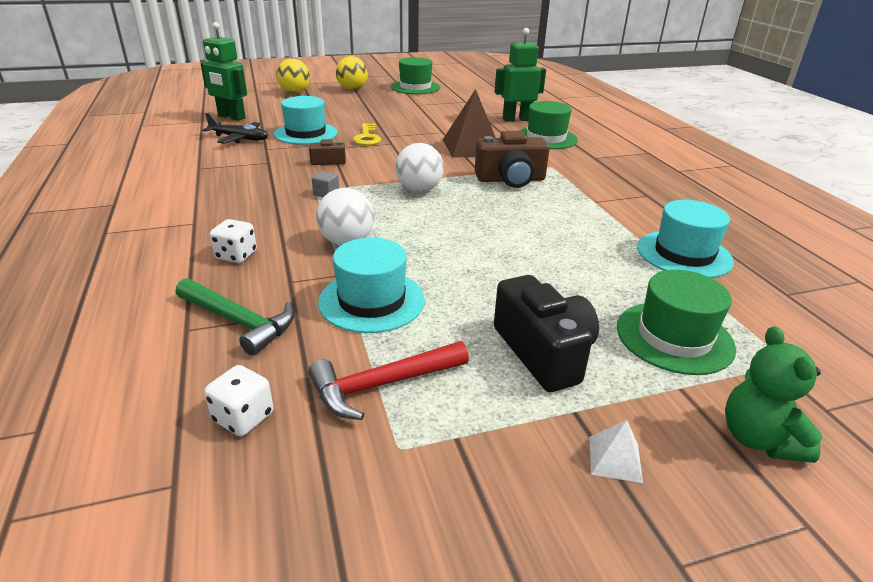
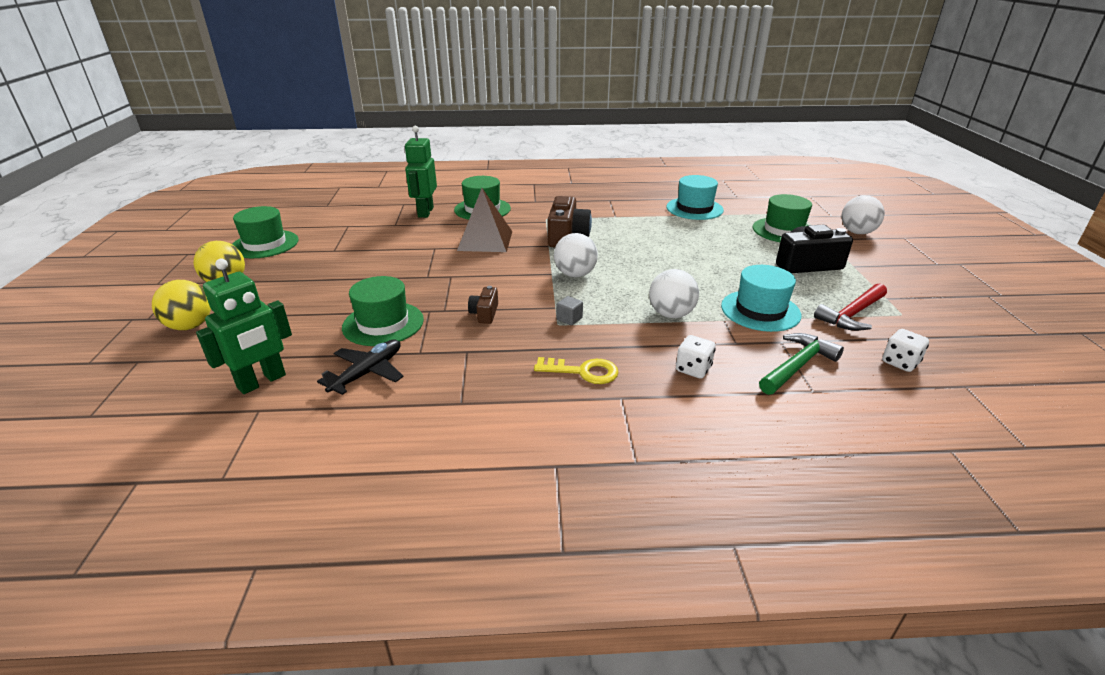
camera: 75 degrees left, 0 degrees up
(305, 133) = (383, 323): turquoise hat -> green hat
(367, 137) = (424, 287): yellow key -> yellow key (582, 371)
(382, 385) = (852, 314): red hammer -> red hammer turned 60 degrees clockwise
(615, 458) = (884, 263): white pyramid -> none
(758, 439) = (857, 232): green teddy bear -> white ball

